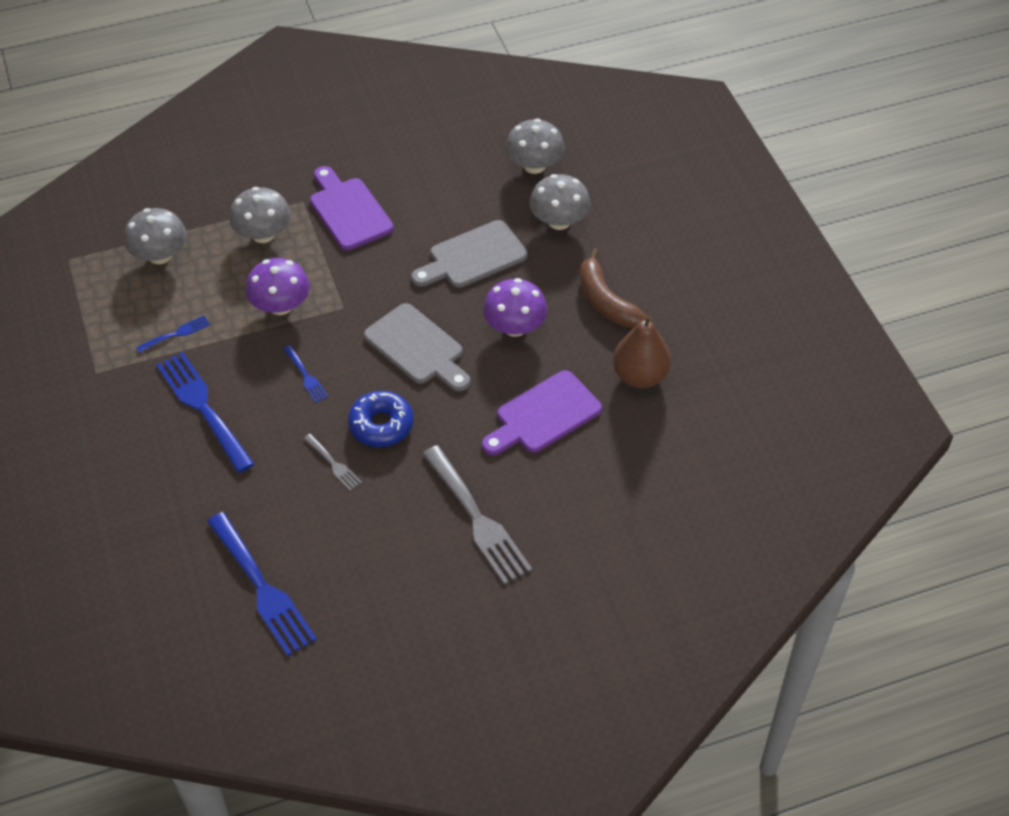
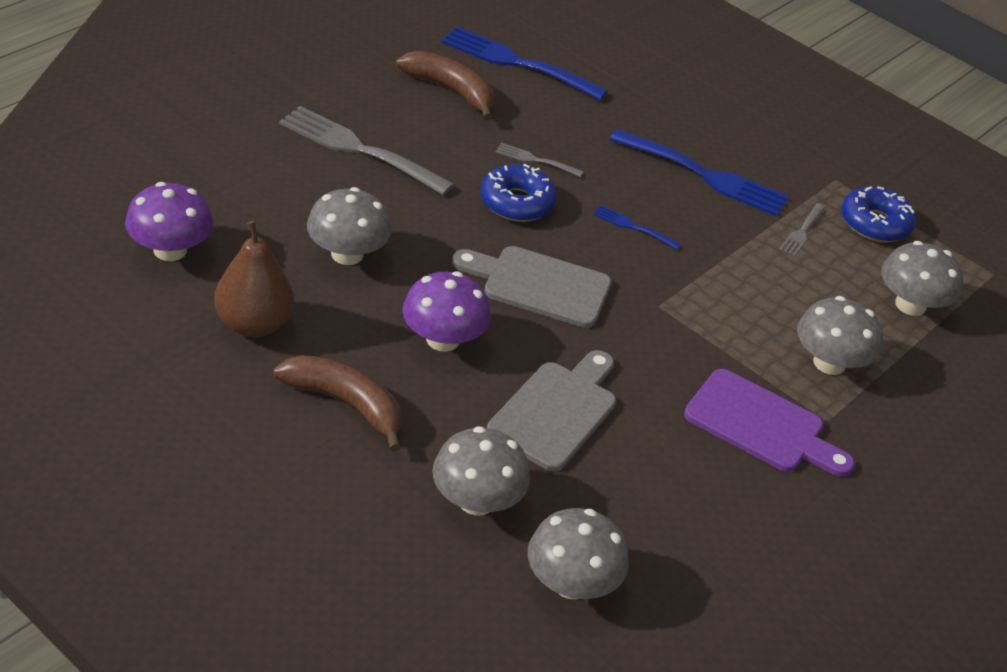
camera: 145 degrees right, 10 degrees down
(110, 324) = (875, 223): none -> blue donut
(176, 334) = (802, 231): blue fork -> grey fork
(280, 305) = (727, 288): purple mushroom -> purple mushroom (170, 250)
(351, 568) = (450, 91): none -> brown banana
(544, 415) = (347, 254): purple cutting board -> grey mushroom

